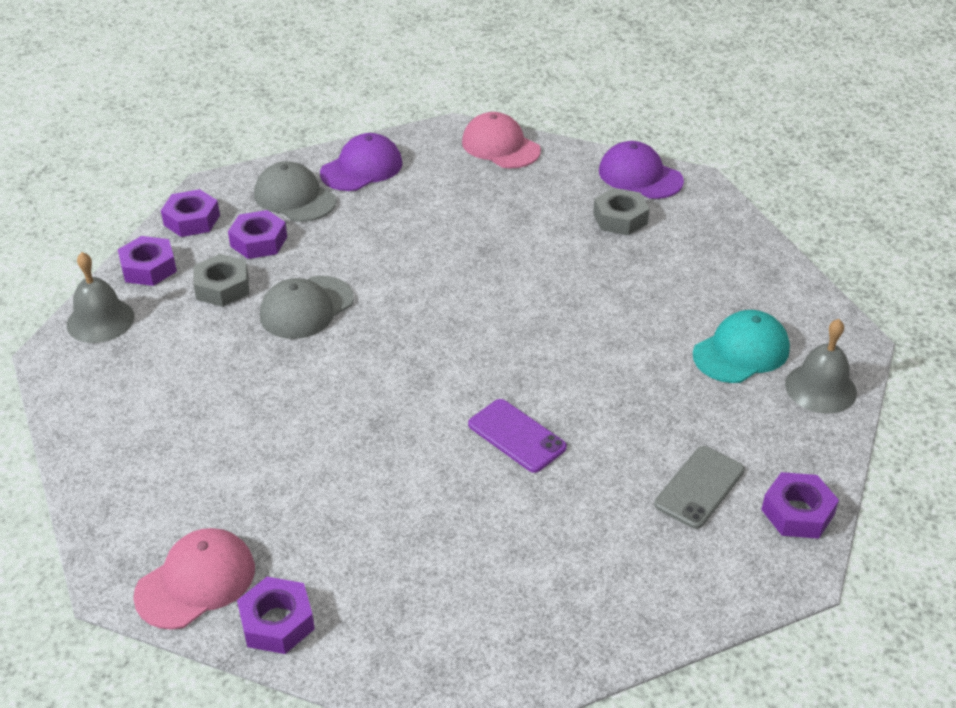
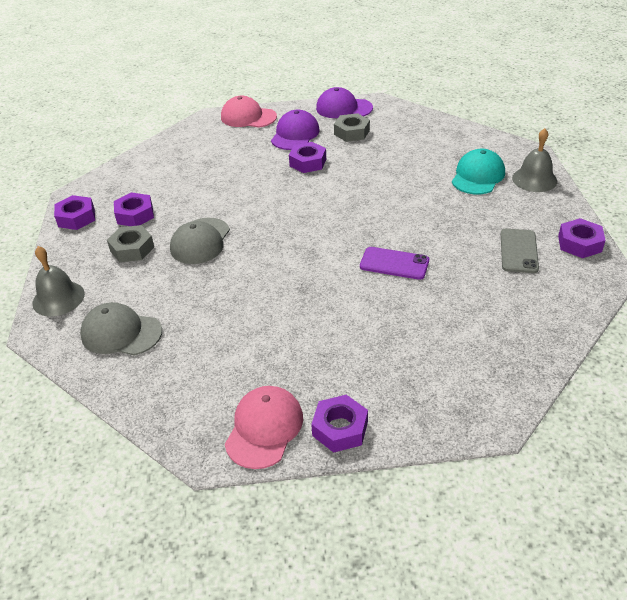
camera: 25 degrees left, 0 degrees up
(149, 268) = (68, 255): purple nut -> purple nut (308, 162)
(294, 197) = (138, 183): grey cap -> grey cap (121, 333)
(362, 168) = (170, 154): purple cap -> purple cap (295, 134)

